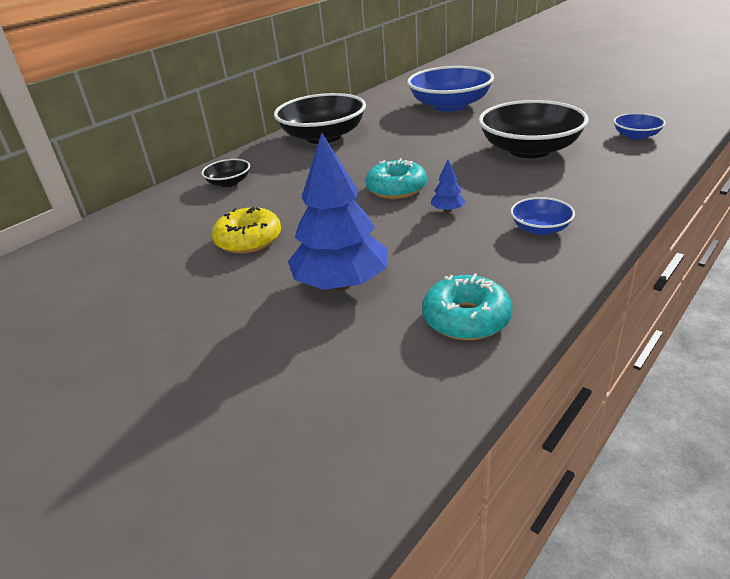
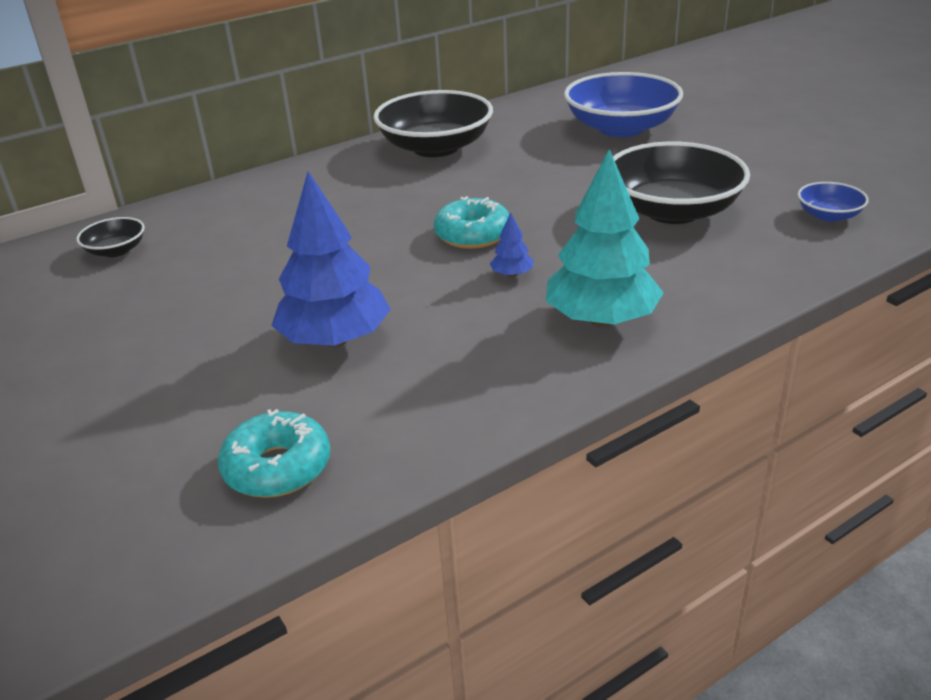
camera: 15 degrees right, 0 degrees up
(229, 183) = (292, 191): black bowl -> black bowl (116, 250)
(249, 240) = (271, 268): yellow donut -> none
(466, 318) = (437, 408): turquoise donut -> turquoise donut (277, 467)
(540, 228) = (601, 319): blue bowl -> turquoise tree

